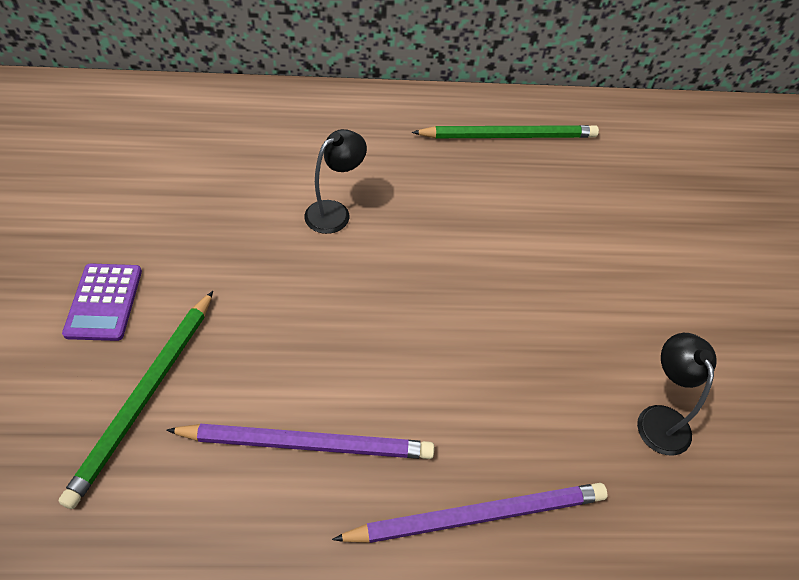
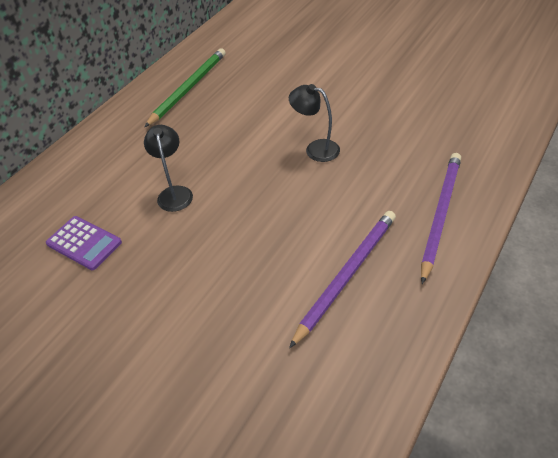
camera: 50 degrees left, 5 degrees down
(104, 302) = (141, 358): purple calculator -> purple calculator (84, 243)
(145, 396) = (249, 356): green pencil -> none
(659, 418) = (425, 119): black lamp -> black lamp (315, 149)

